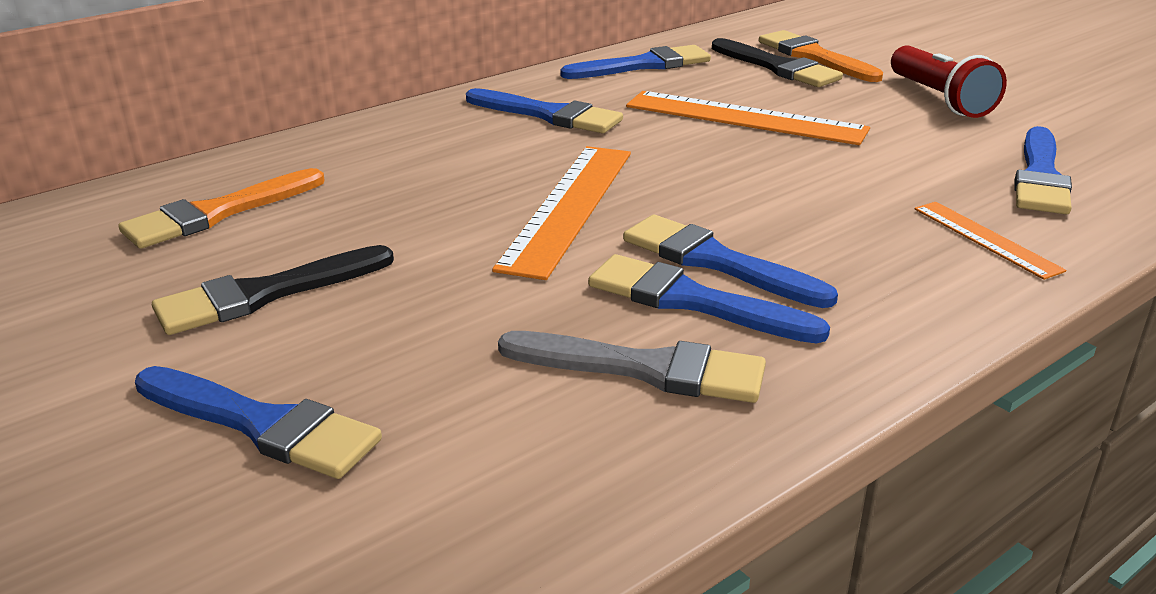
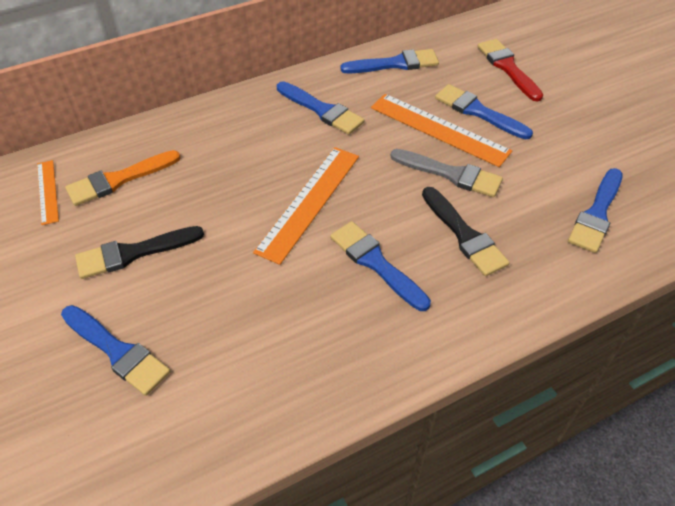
camera: 10 degrees right, 20 degrees up
(644, 369) = (310, 343): grey brush -> grey brush (450, 174)
(692, 301) = (352, 294): blue brush -> blue brush (478, 112)
(777, 67) = (479, 77): black brush -> black brush (464, 235)
(814, 57) = (508, 68): orange brush -> red brush
(940, 99) = (570, 126): red flashlight -> none
(986, 239) = (536, 267): orange ruler -> orange ruler (48, 191)

